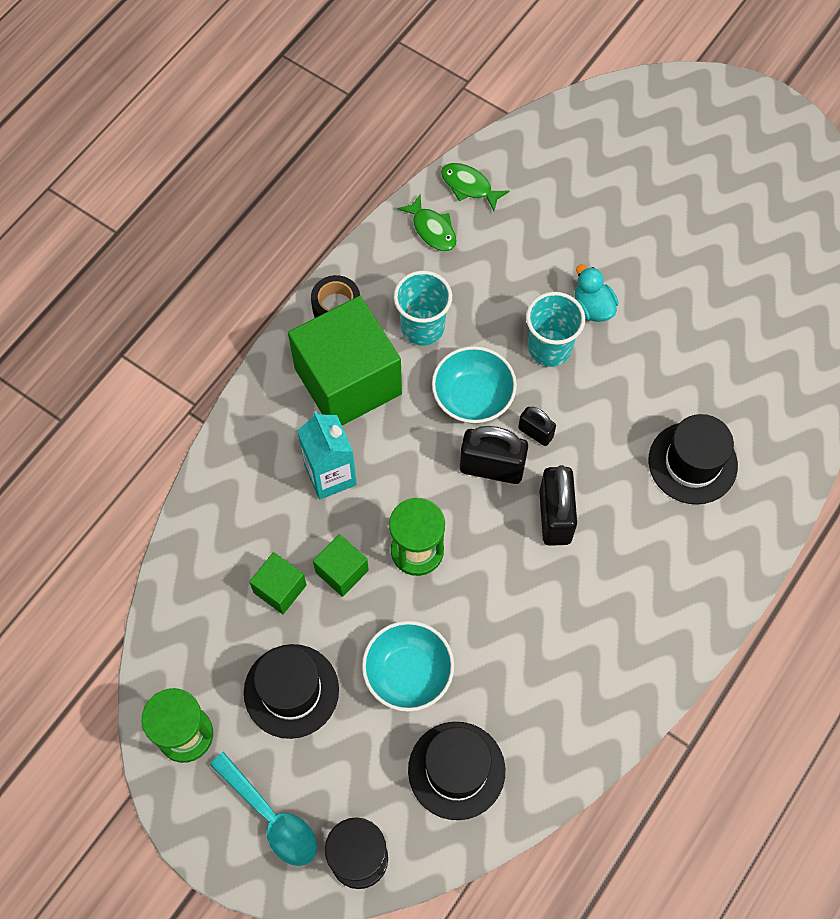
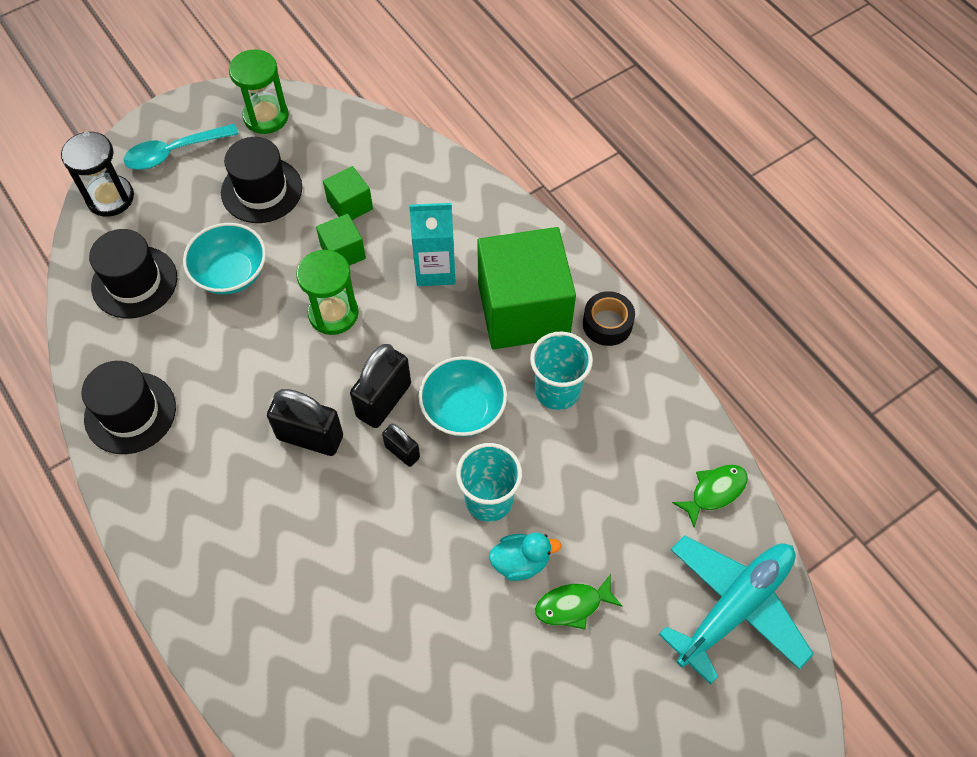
camera: 110 degrees right, 5 degrees down
(432, 229) = (670, 437): green fish -> green fish (572, 605)
(535, 433) = (402, 452): black padlock -> black padlock turned 75 degrees clockwise
(560, 152) = (734, 607): none -> turquoise plane
(692, 463) = (303, 589): black hat -> black hat (130, 413)

